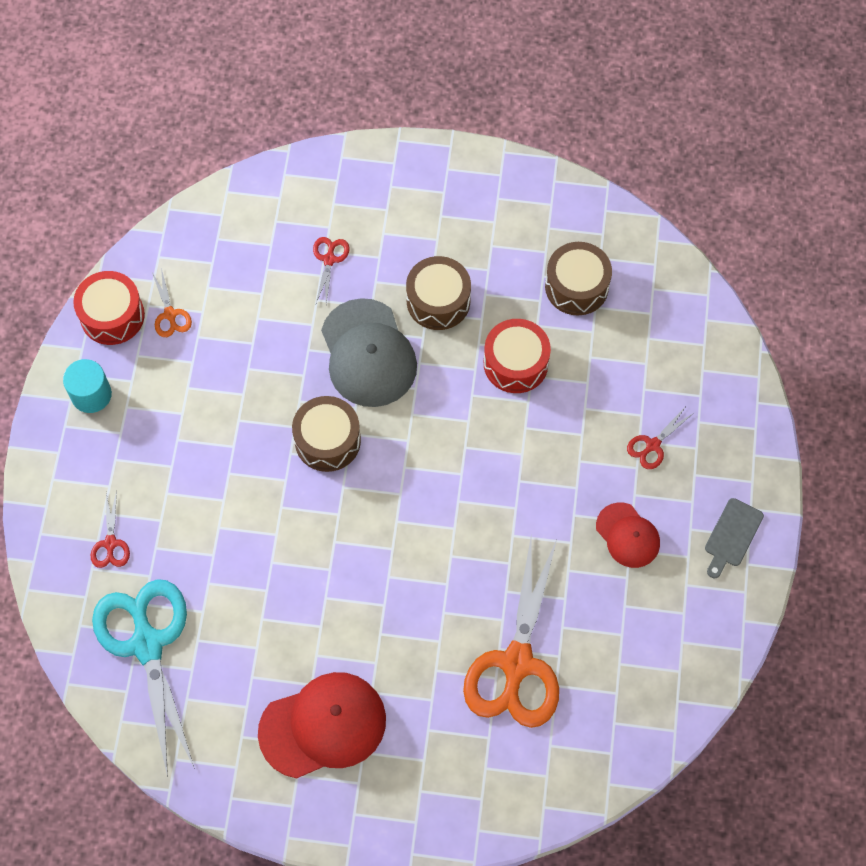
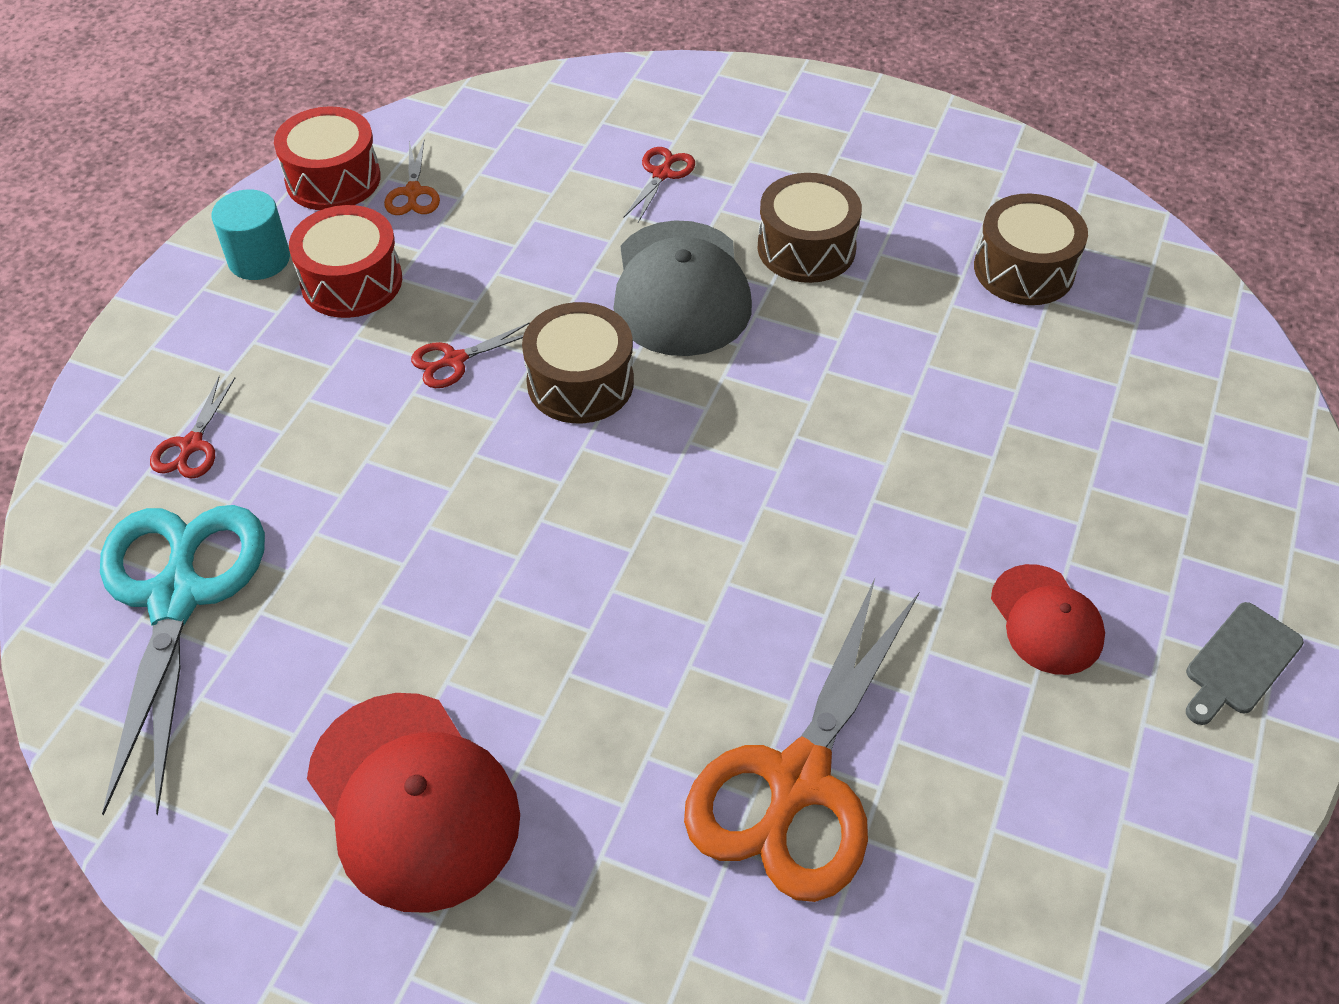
camera: 15 degrees right, 15 degrees down
(323, 726) = (413, 800): red cap -> red cap turned 60 degrees clockwise
(515, 363) = (906, 344): red drum -> red drum (352, 281)
(653, 445) = (1113, 496): red scissors -> red scissors (455, 360)

